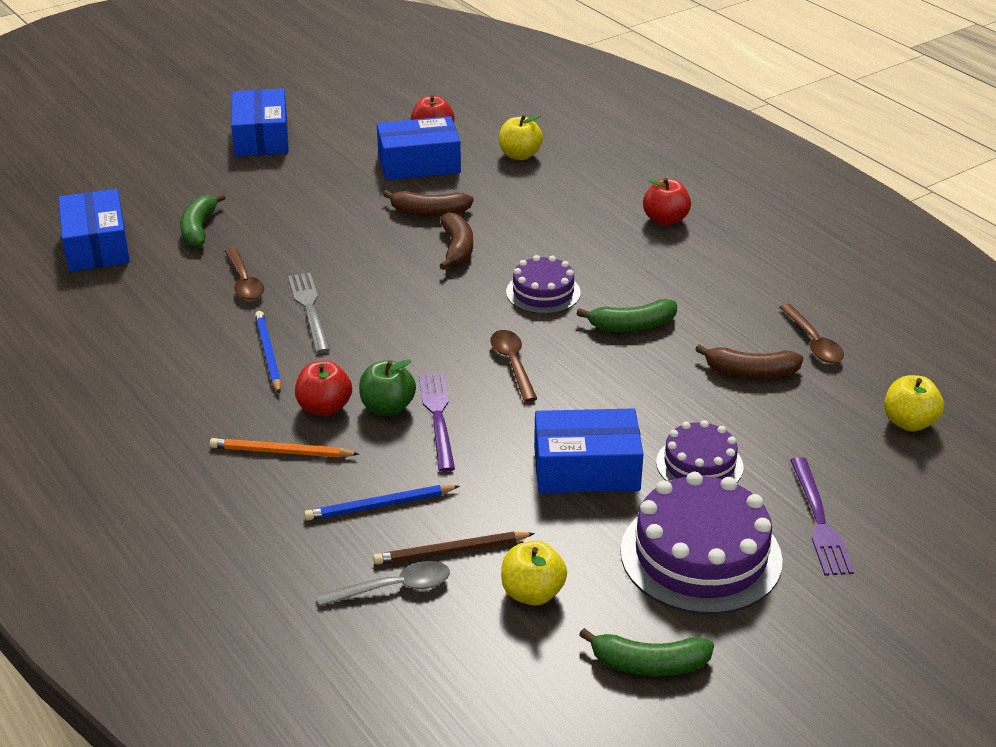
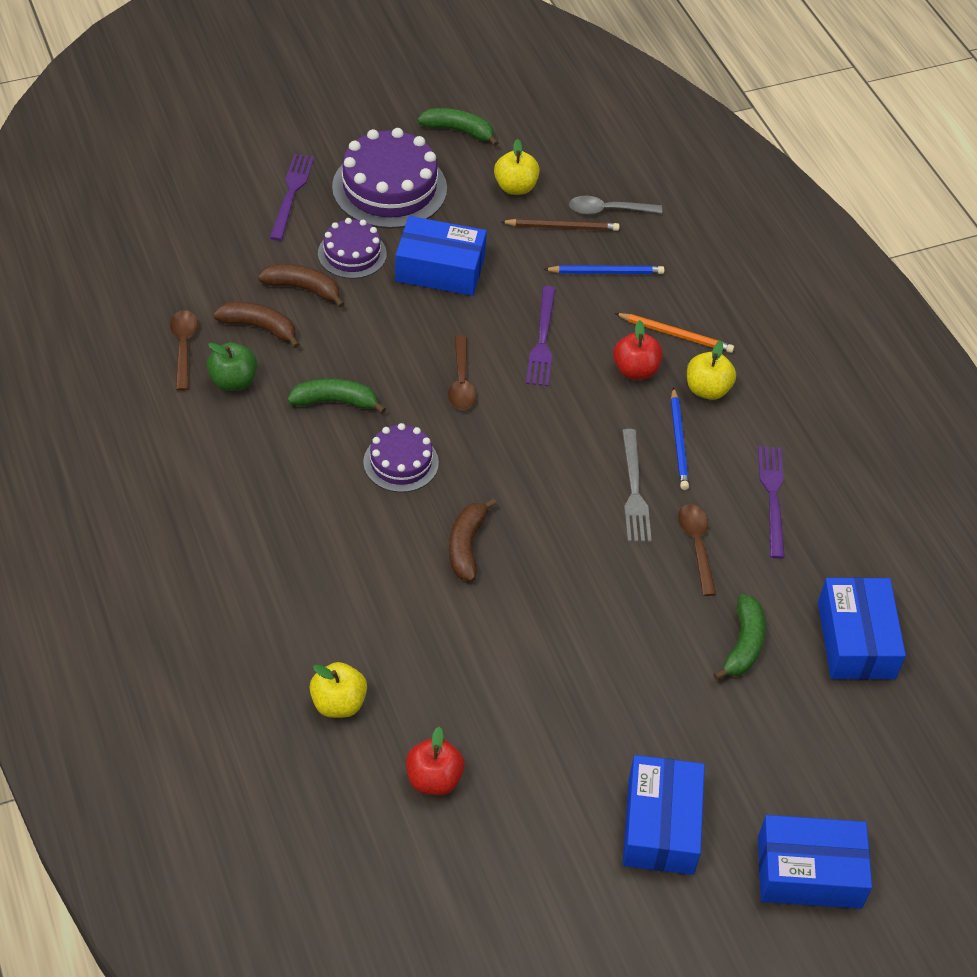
camera: 170 degrees left, 15 degrees up
(168, 327) = (772, 497): none -> purple fork
(387, 407) = (582, 359): green apple -> green apple (233, 381)
(419, 163) = (468, 715): blue box -> blue box (809, 872)
(429, 212) = (480, 615): brown banana -> brown banana (303, 289)
(665, 220) = (225, 542): red apple -> none
(909, 422) = (165, 253): yellow apple -> yellow apple (707, 389)

